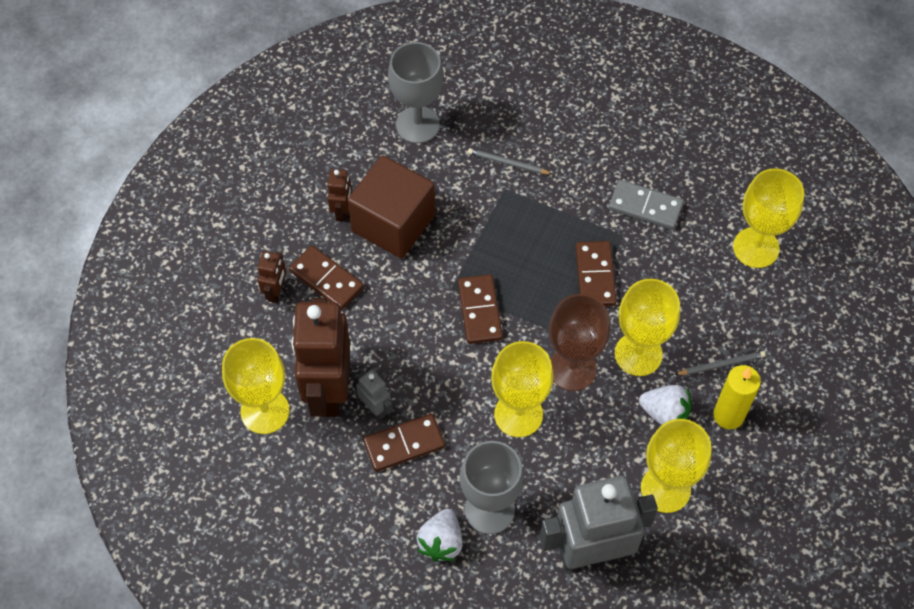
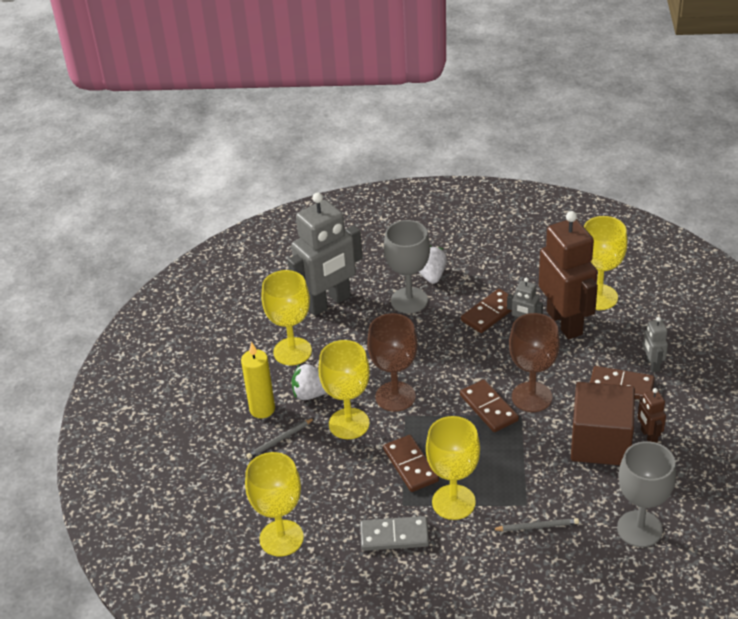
camera: 160 degrees right, 20 degrees down
(276, 291) = (652, 364): brown robot -> grey robot
(427, 305) = (531, 397): none -> brown goblet
(518, 414) = (420, 356): yellow goblet -> yellow goblet (453, 502)

